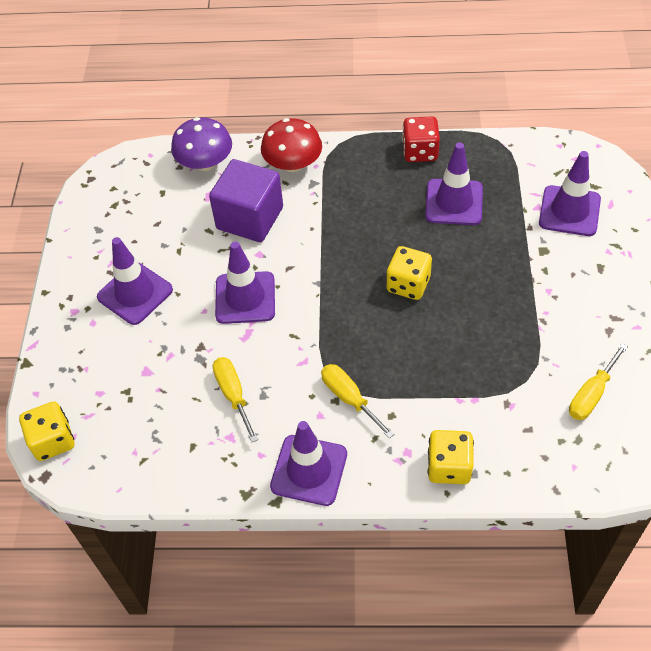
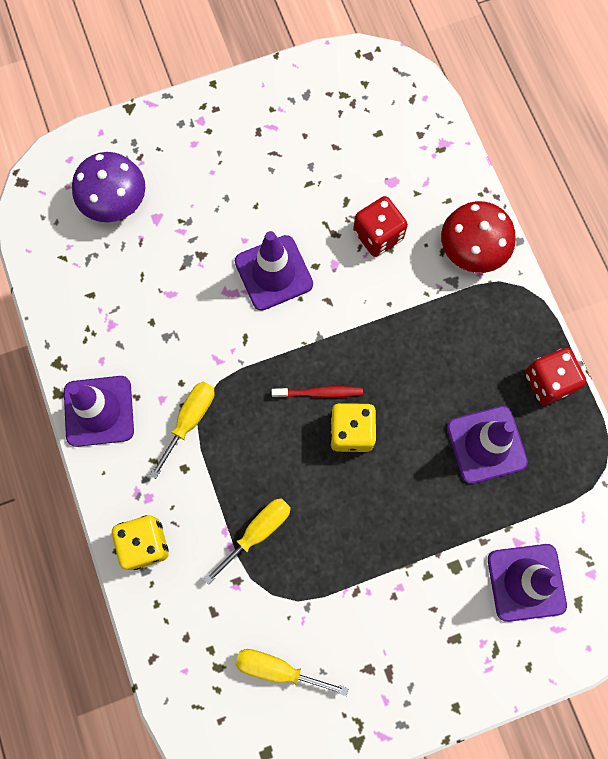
camera: 65 degrees right, 20 degrees up
(53, 440) = (57, 171): yellow dice -> none
(135, 293) = (241, 166): purple traffic cone -> none
(205, 162) = (436, 157): purple mushroom -> purple mushroom (115, 201)
(233, 395) = (157, 308): yellow screwdriver -> yellow screwdriver (258, 532)
(250, 218) = (378, 235): purple cube -> red dice
(366, 296) = (319, 393): none -> red toothbrush

